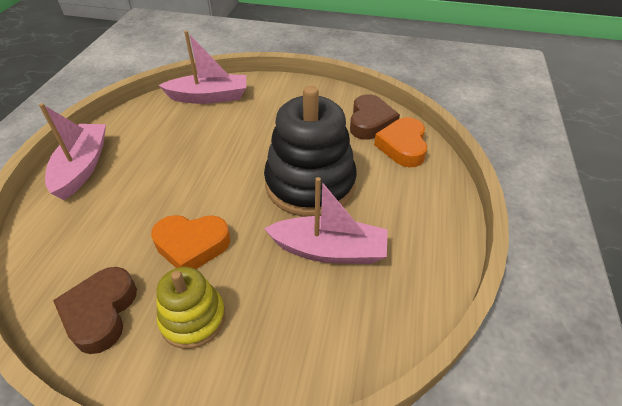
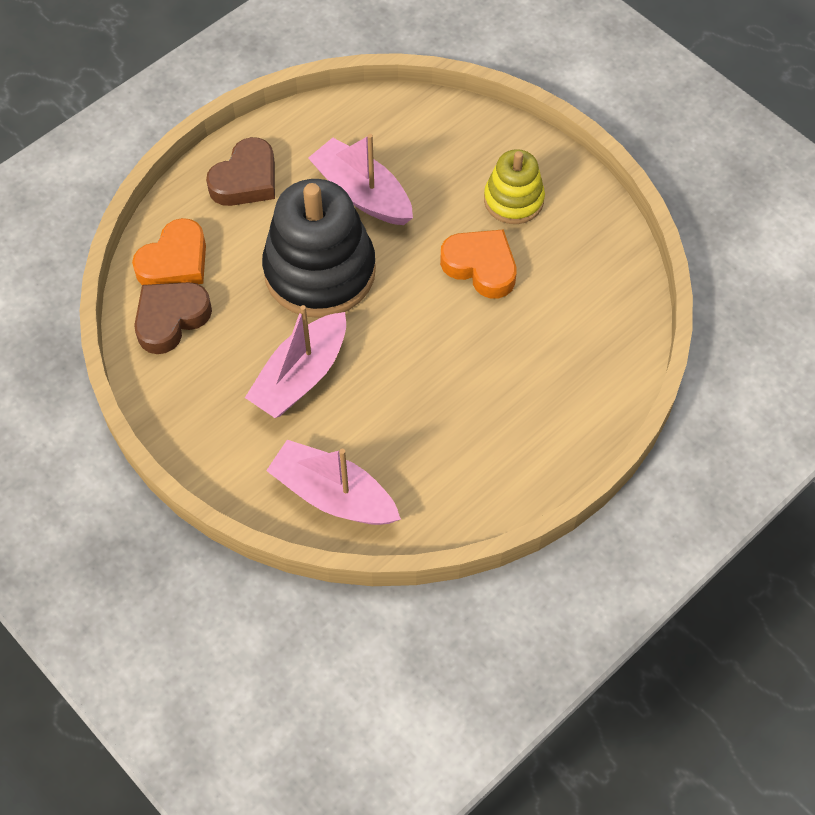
camera: 145 degrees left, 15 degrees up
(82, 167) = (554, 442): pink boat -> pink boat (301, 376)
(101, 312) = (585, 245): brown heart -> brown heart (246, 180)

